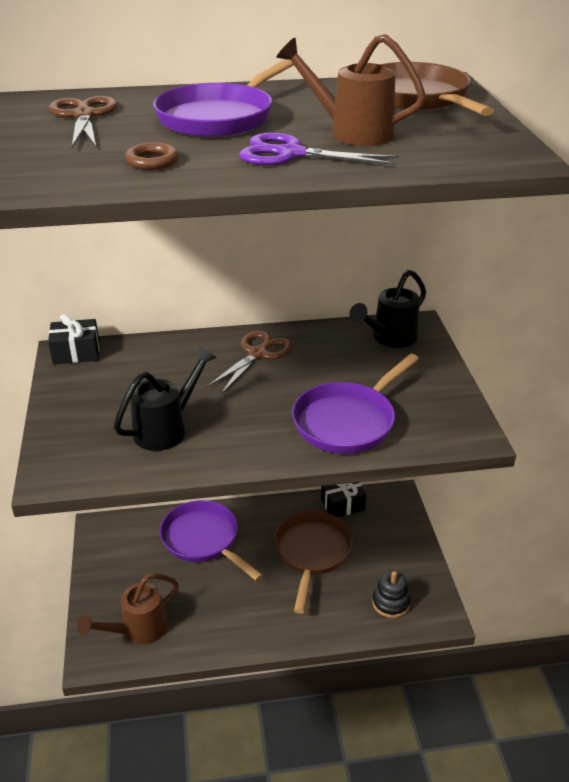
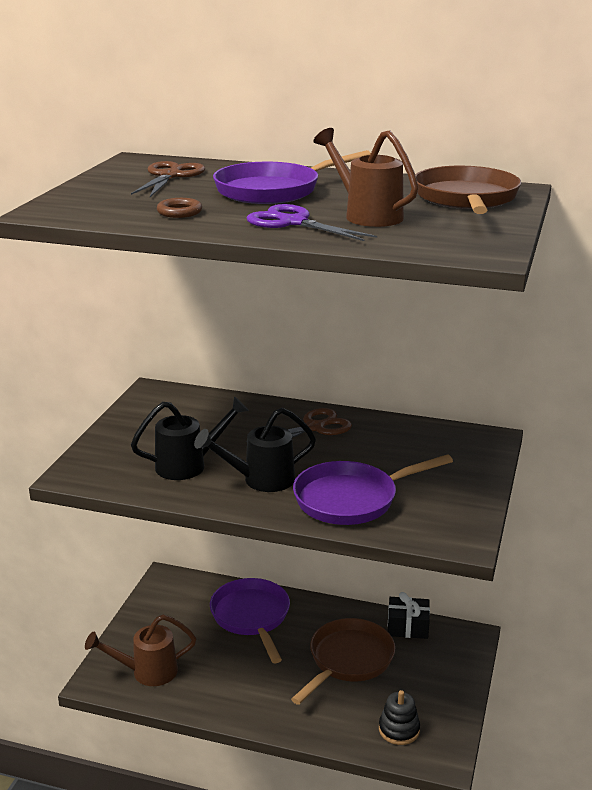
camera: 25 degrees right, 10 degrees down
(76, 352) = (161, 392): black gift -> none
(389, 338) = (452, 443): black watering can -> black watering can (260, 480)

